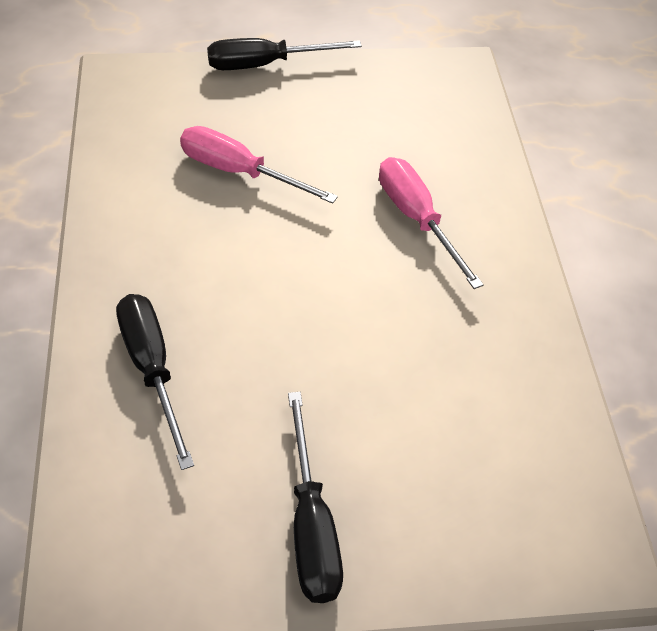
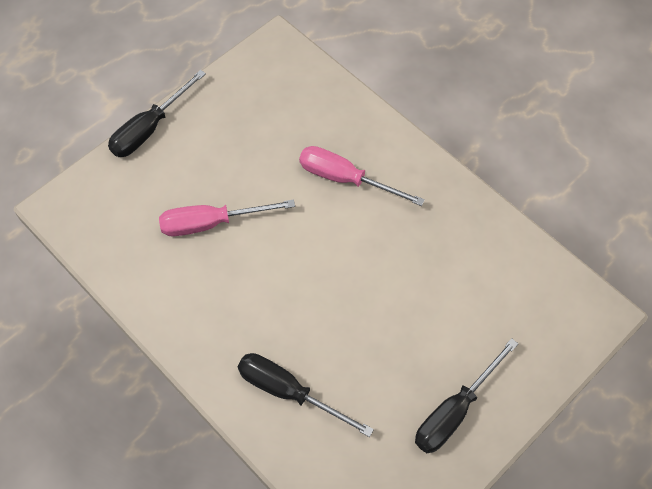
camera: 35 degrees left, 10 degrees up
(311, 525) = (454, 411): black screwdriver -> black screwdriver turned 90 degrees clockwise

